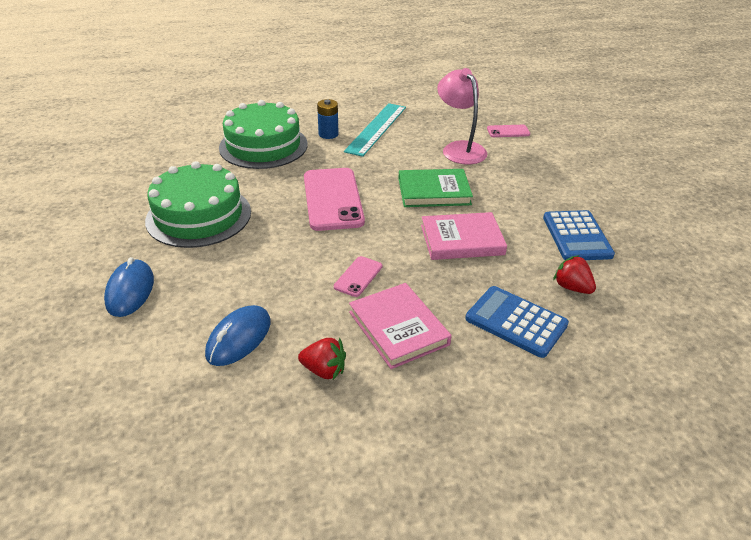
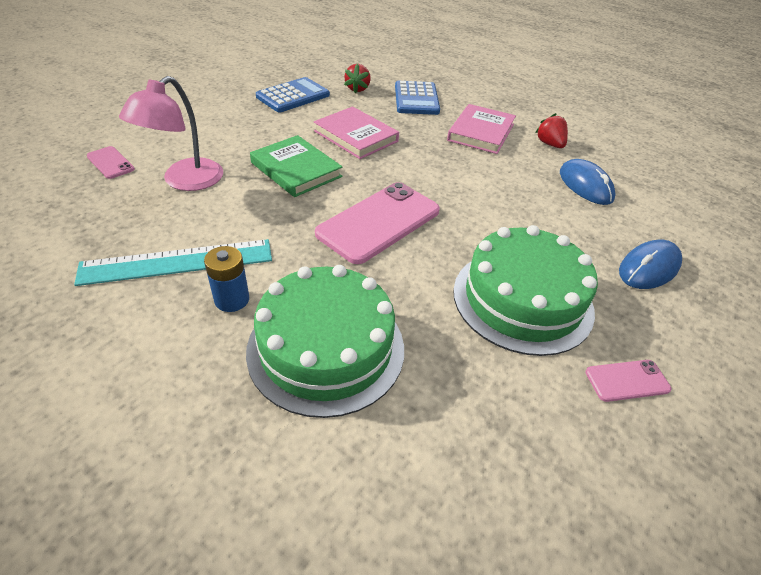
camera: 130 degrees left, 5 degrees up
(239, 338) = (585, 185): blue mouse -> blue mouse turned 75 degrees clockwise
(358, 276) = (460, 164): pink phone -> pink phone (627, 380)

